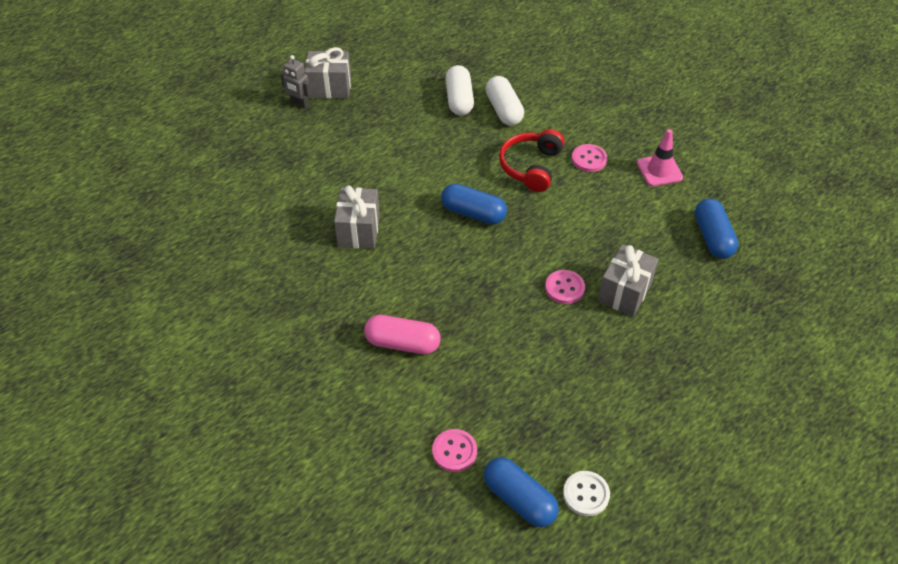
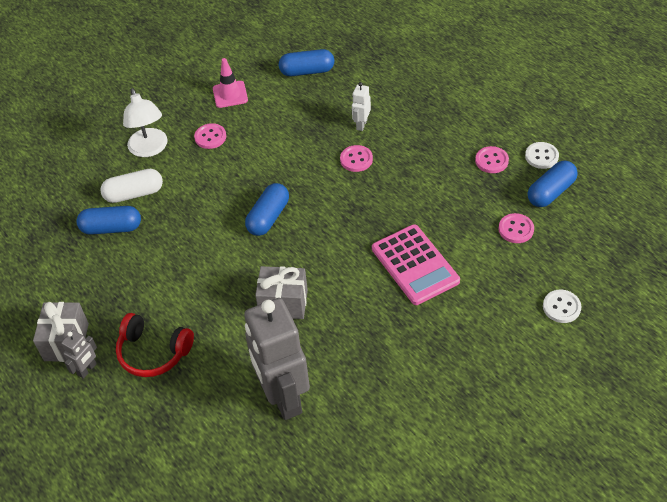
camera: 85 degrees left, 0 degrees up
(249, 235) = (283, 397): none -> grey robot
(330, 491) = (561, 307): none -> white button
(402, 343) = (415, 265): pink capsule -> pink calculator
(459, 100) = (111, 228): white capsule -> blue capsule
(531, 167) = (214, 176): red headphones -> red headphones (153, 352)
(567, 115) = (150, 149): none -> white lamp
(573, 432) = (491, 161): none -> pink button
(624, 292) = (361, 125): grey gift -> white robot

